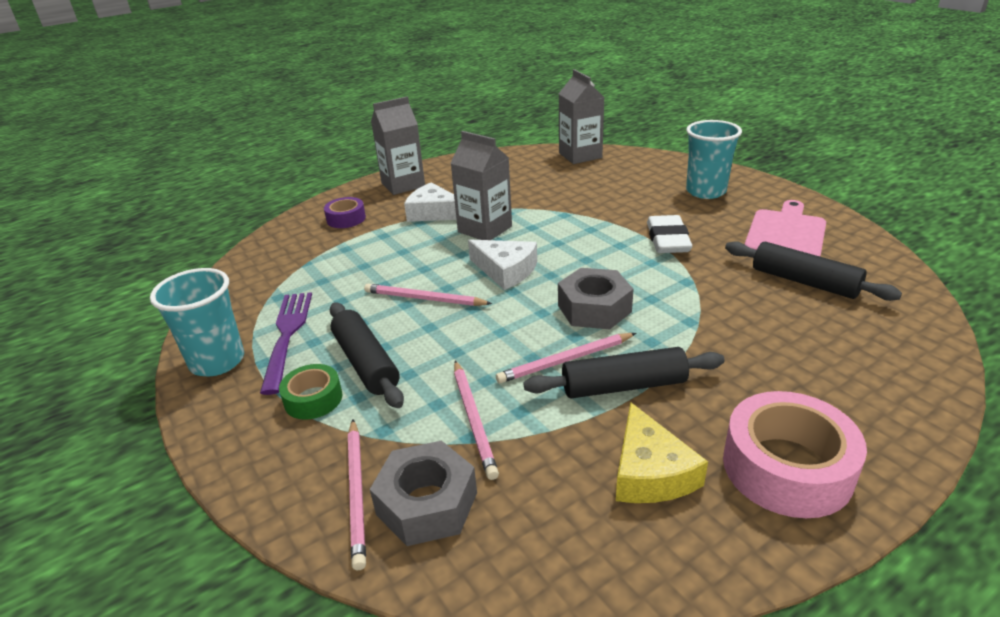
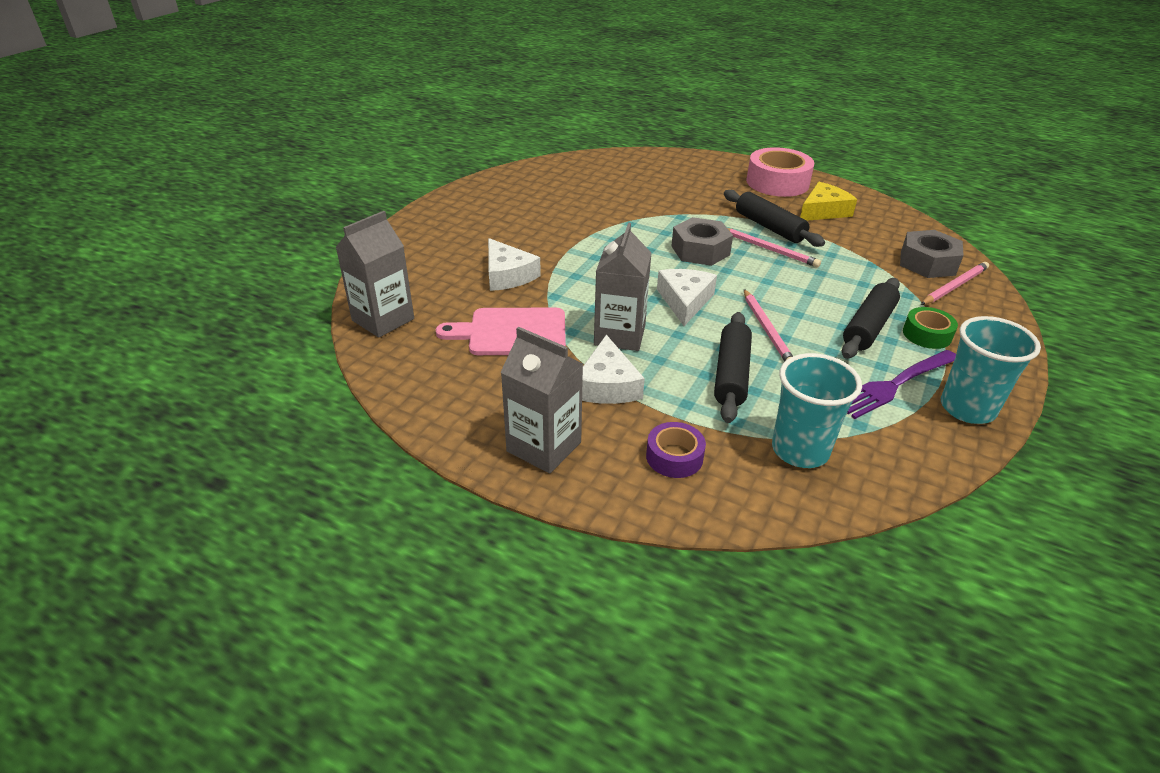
camera: 120 degrees left, 5 degrees up
(474, 419) = (857, 266): pink pencil -> none
(612, 201) = (507, 275): none -> white cheese
(667, 239) = (569, 238): white eraser -> none
(706, 191) = (459, 232): turquoise cup -> turquoise cup (800, 450)
(785, 233) = (525, 195): pink cutting board -> pink cutting board (512, 332)
(804, 282) = (595, 186): black rolling pin -> black rolling pin (731, 375)

